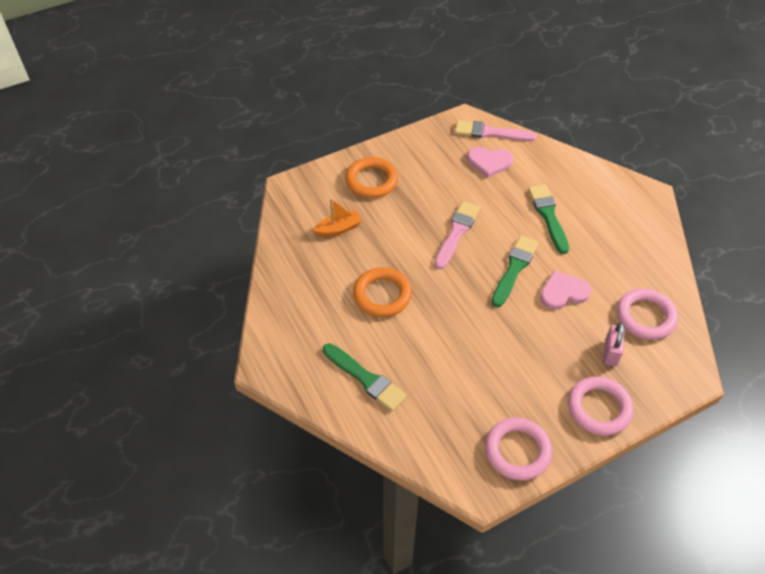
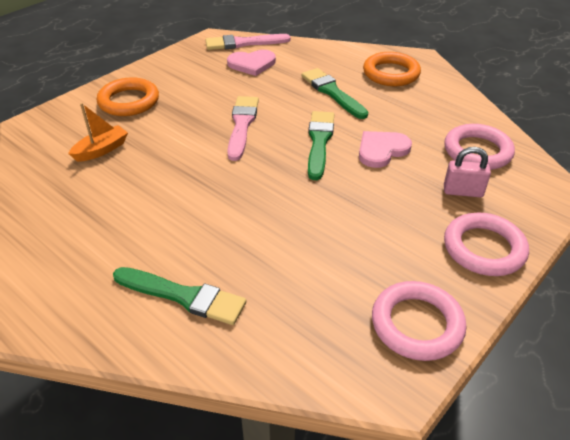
camera: 20 degrees left, 10 degrees down
(382, 295) = (176, 200): orange ring -> orange ring (391, 73)
(610, 353) = (463, 191): pink padlock -> pink padlock turned 75 degrees counterclockwise

